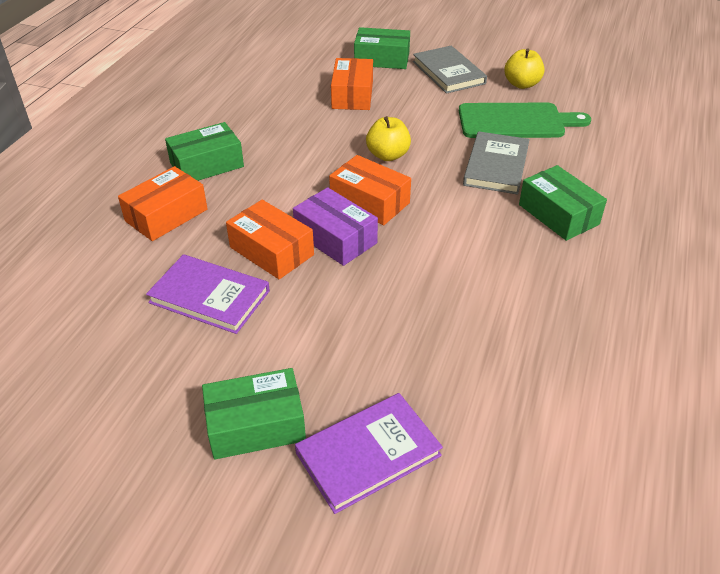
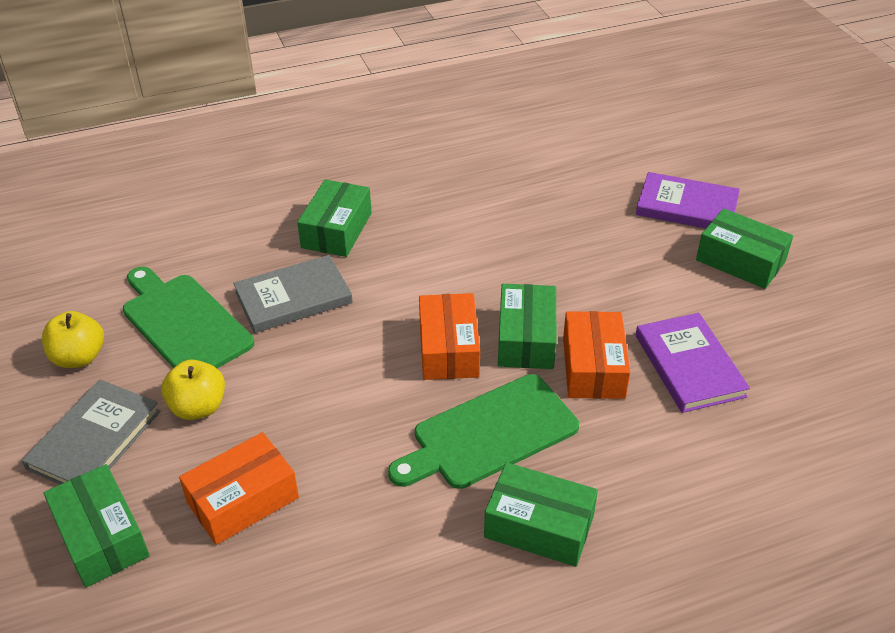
camera: 130 degrees left, 0 degrees up
(166, 215) = (650, 485): orange box -> none
(284, 181) = (489, 434): none -> green cutting board
(335, 238) = (526, 339): purple box -> green box
(388, 155) = (354, 383): yellow apple -> yellow apple (198, 407)

